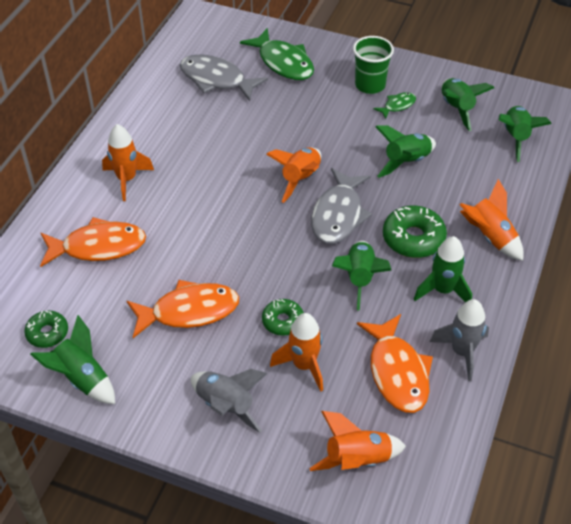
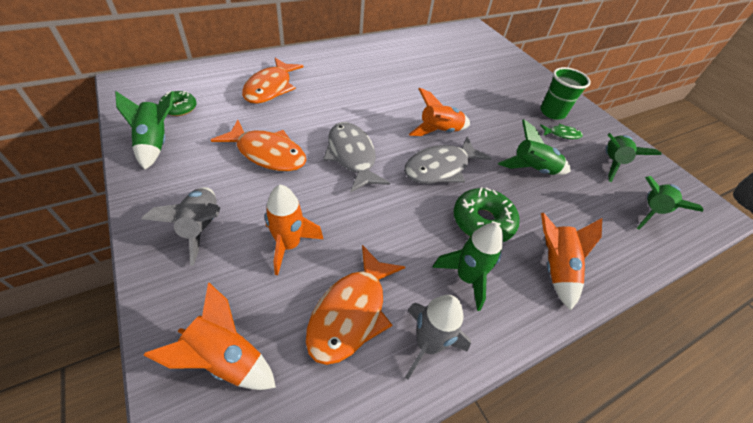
camera: 35 degrees right, 0 degrees up
(98, 247) = (270, 88): orange fish -> orange fish turned 75 degrees clockwise
(127, 180) = (333, 69): orange rocket -> none
(216, 80) = (449, 57): grey fish -> grey fish (352, 156)
(283, 62) = (502, 71): green fish -> none
(283, 321) = (315, 204): green donut -> none
(360, 278) = (407, 218): green rocket -> none

